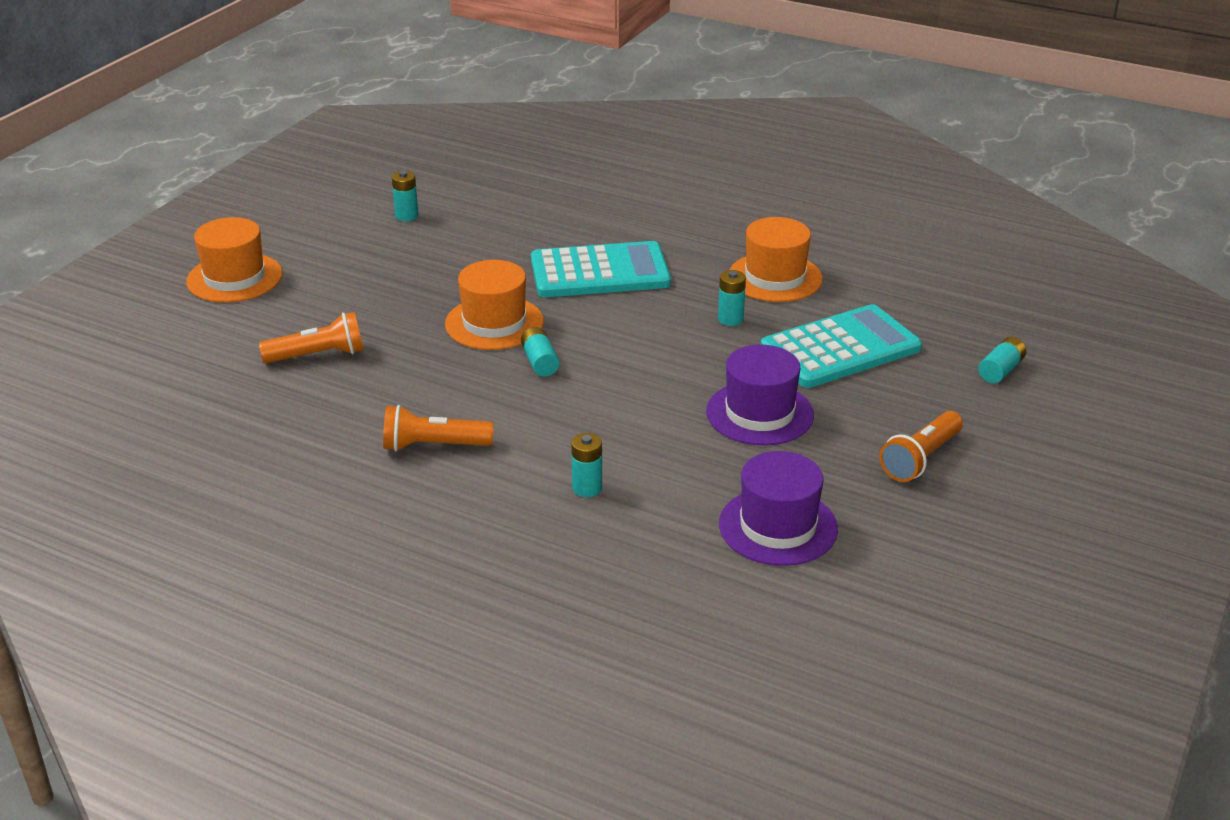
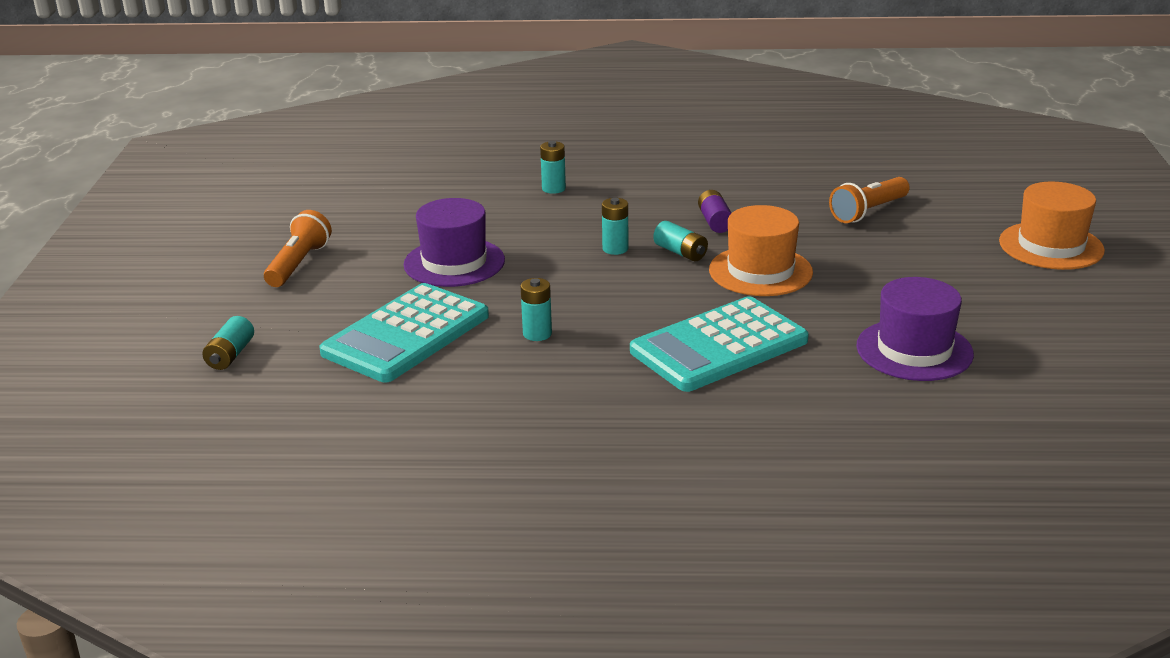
camera: 155 degrees right, 5 degrees down
(406, 216) = (1012, 351): turquoise battery -> turquoise battery (615, 249)
(433, 446) = (692, 184): orange flashlight -> none
(470, 387) = (715, 222): none -> purple battery
(775, 277) = (520, 394): orange hat -> none
(778, 526) = (398, 200): purple hat -> purple hat (914, 350)

